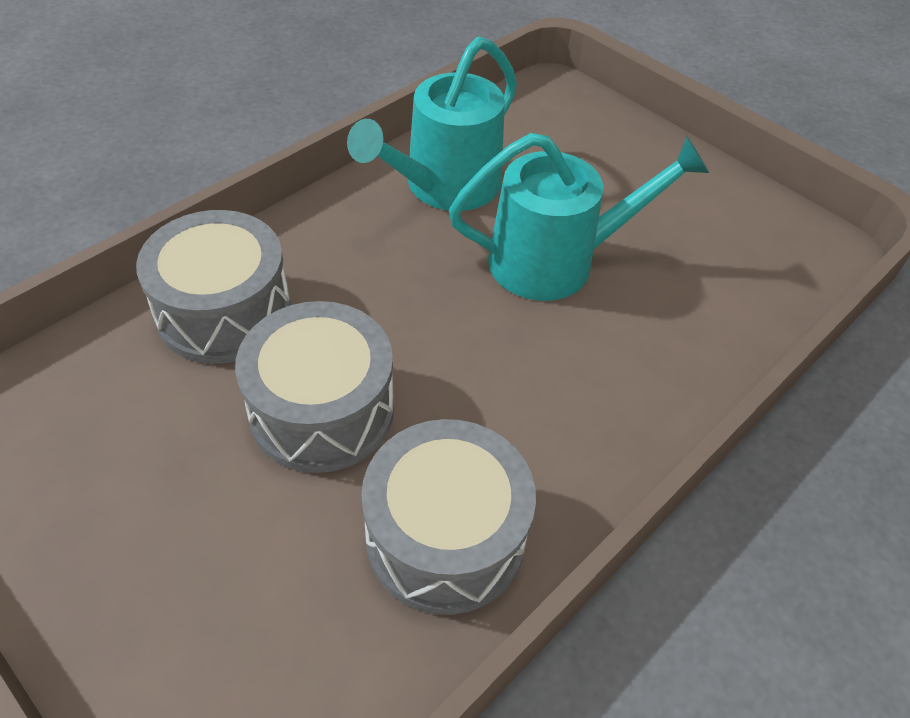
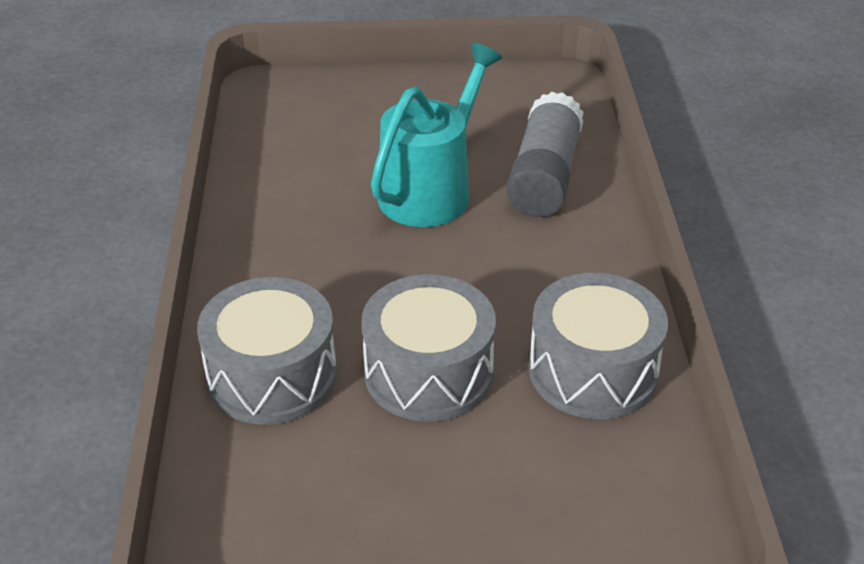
camera: 45 degrees left, 10 degrees down
(445, 186) = (292, 196): turquoise watering can -> none
(673, 323) = (544, 176): none -> grey glue stick

